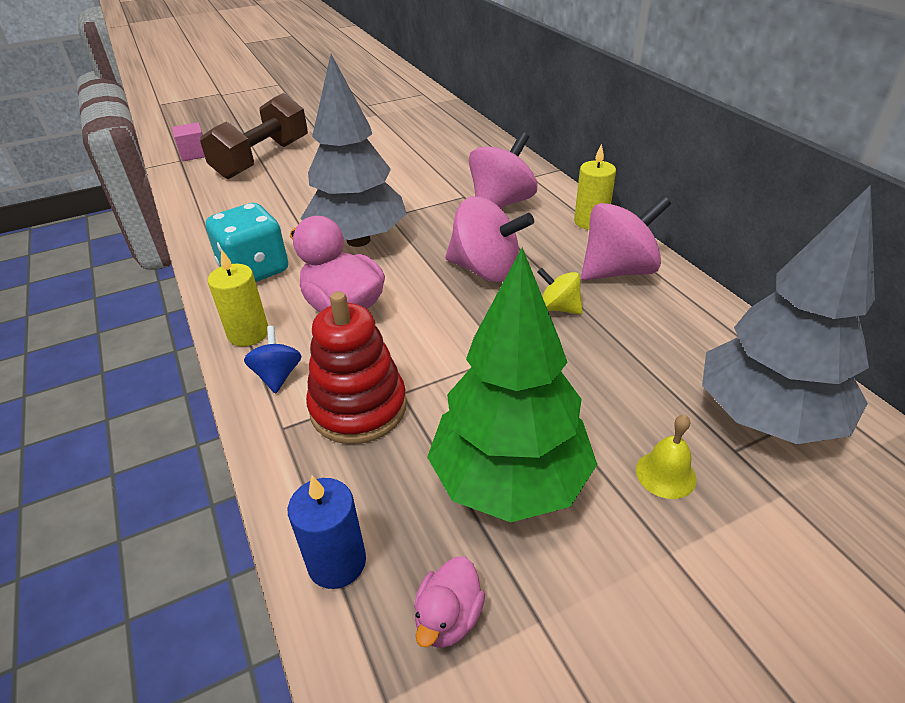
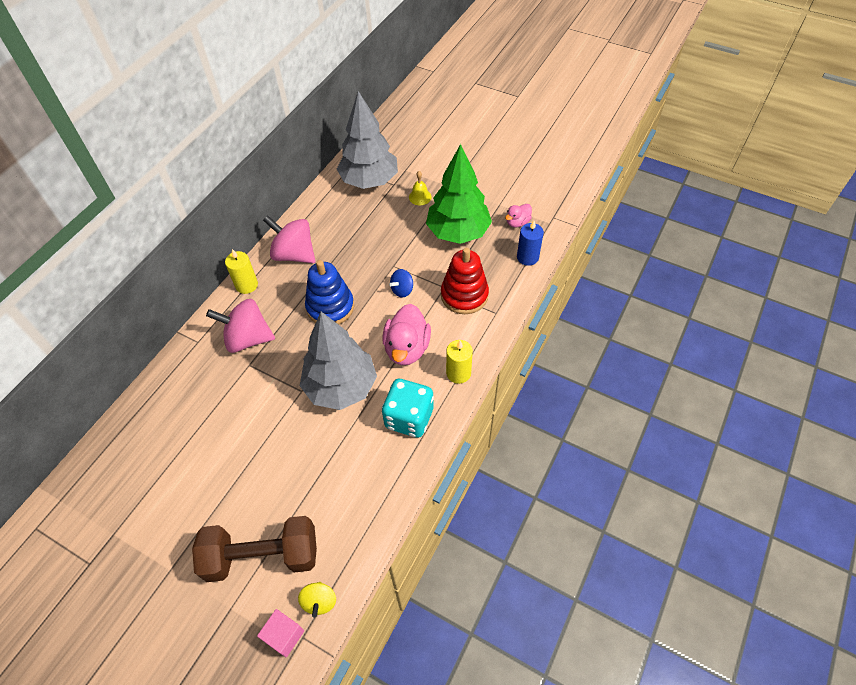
camera: 125 degrees left, 15 degrees up
(277, 376) = (472, 337): blue spinning top -> blue spinning top (402, 290)
(448, 618) = (517, 222): pink duck -> pink duck turned 150 degrees clockwise
(485, 270) = (330, 307): pink spinning top -> blue stacking toy
(559, 308) = (343, 263): yellow spinning top -> yellow spinning top (319, 601)

